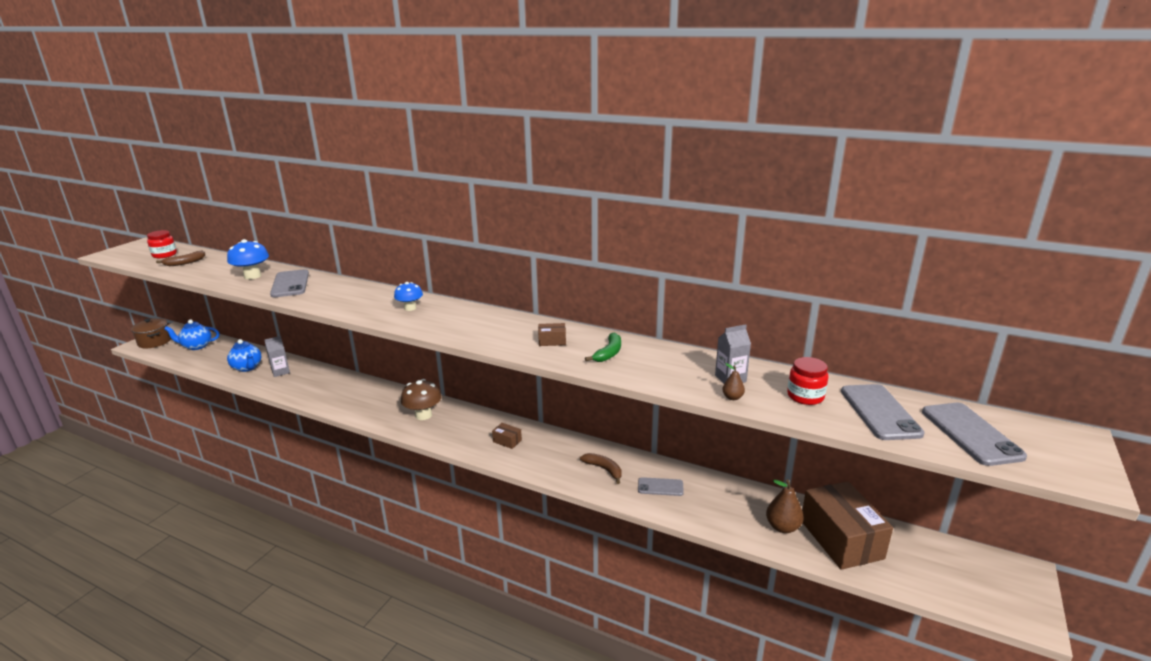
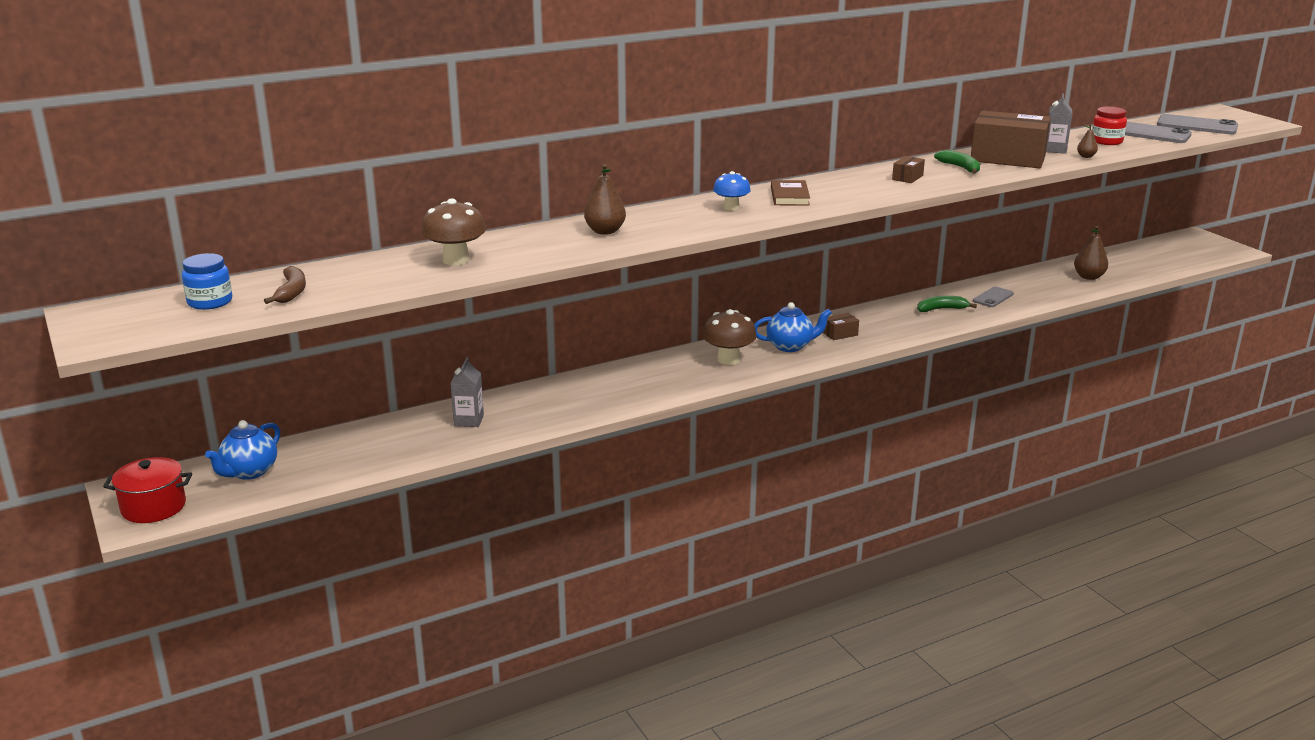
camera: 55 degrees left, 0 degrees up
(154, 342) = (153, 507): brown pot -> red pot
(164, 255) = (210, 302): red jar -> blue jar
(247, 367) = (412, 441): blue teapot -> blue teapot (790, 346)
(252, 276) = (456, 260): blue mushroom -> brown mushroom
(290, 284) = (535, 245): grey phone -> none
(329, 291) = (605, 231): none -> brown pear
(455, 317) = (789, 196): none -> brown book
(604, 469) = (941, 309): brown banana -> green banana
(841, 539) = (1119, 266): brown box -> brown box (1008, 158)

